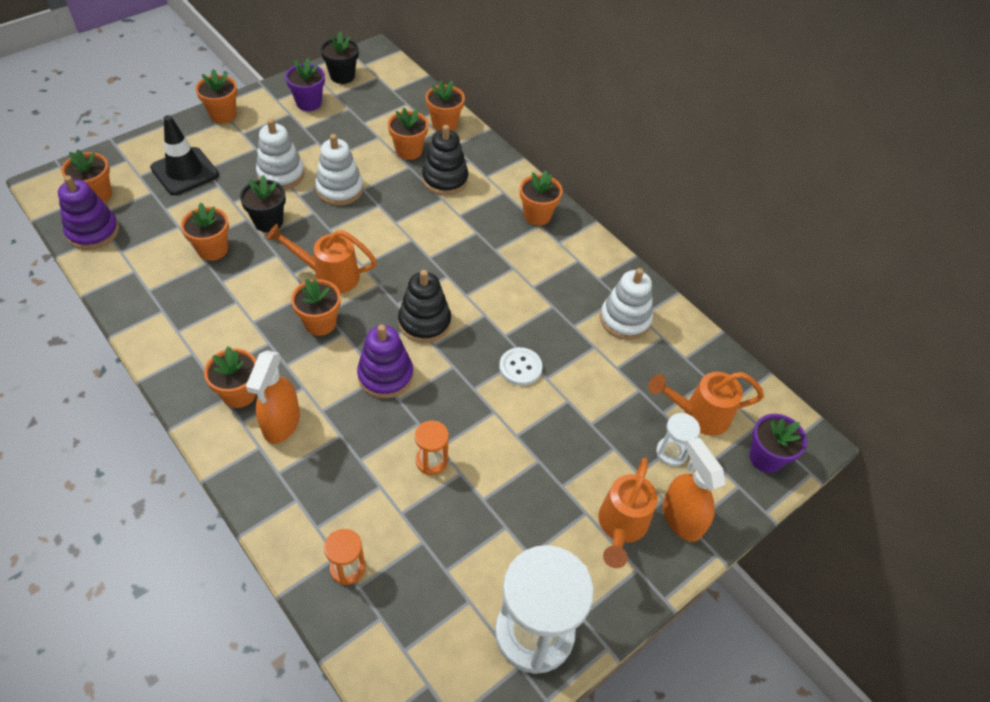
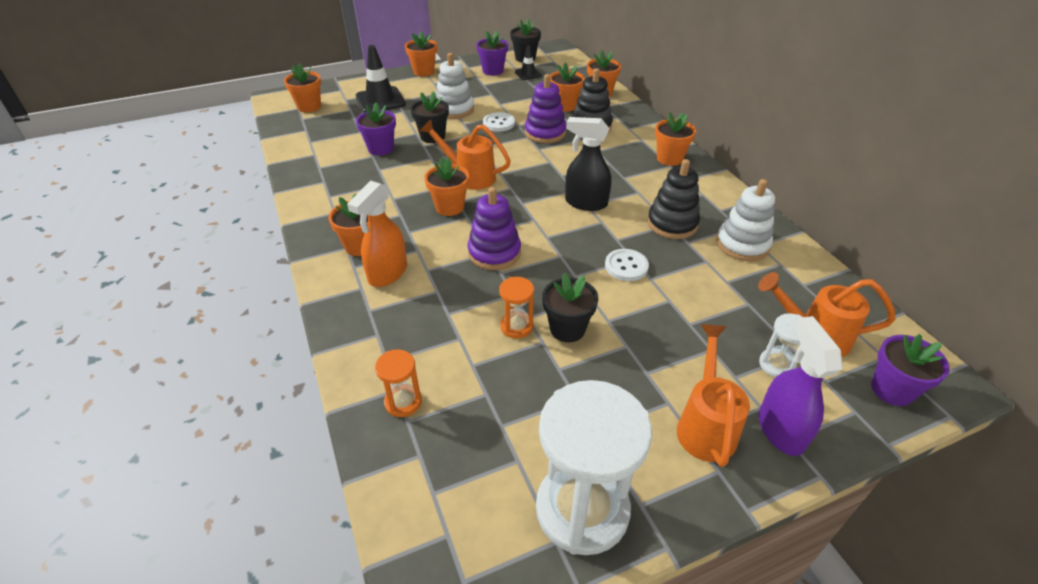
camera: 20 degrees right, 10 degrees down
(93, 232) = (295, 127): purple stacking toy -> purple stacking toy (545, 133)
(213, 249) = (381, 148): orange flower pot -> purple flower pot
(340, 189) = (499, 123): white stacking toy -> white button
(352, 103) = (528, 74): none -> black traffic cone
(424, 322) = (543, 219): black stacking toy -> black stacking toy (672, 224)
(463, 292) = (585, 203): none -> black spray bottle
(480, 453) = (567, 329): none -> black flower pot
(620, 527) = (705, 424): orange watering can -> orange watering can turned 150 degrees clockwise
(681, 518) = (780, 429): orange spray bottle -> purple spray bottle

